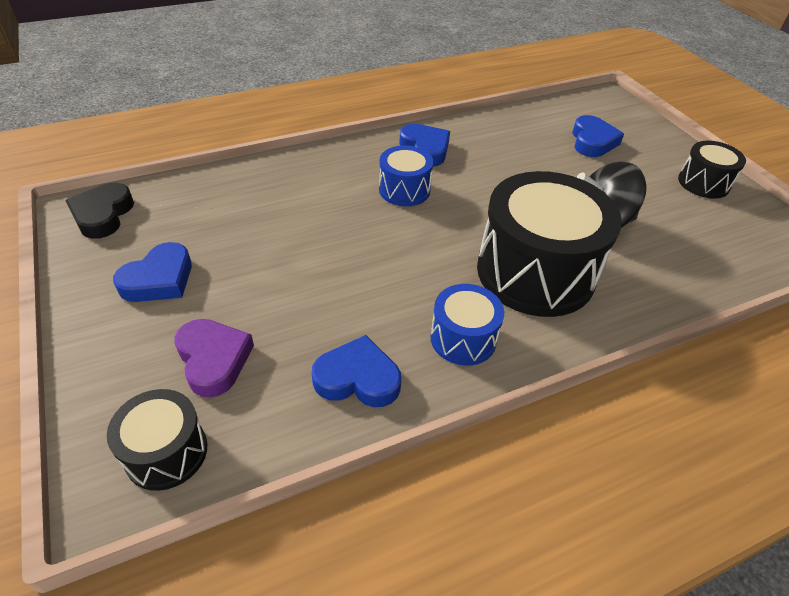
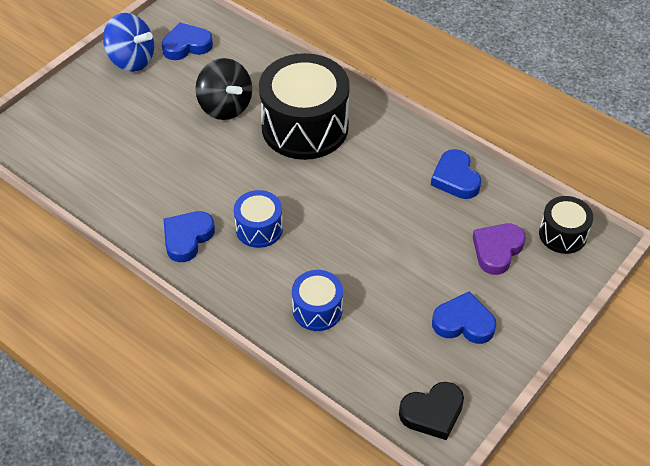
camera: 115 degrees left, 5 degrees up
(463, 338) = (390, 144): blue drum -> blue drum (317, 309)
(592, 141) = (103, 132): blue heart -> blue heart (187, 45)
(703, 183) = (131, 60): black drum -> blue spinning top

